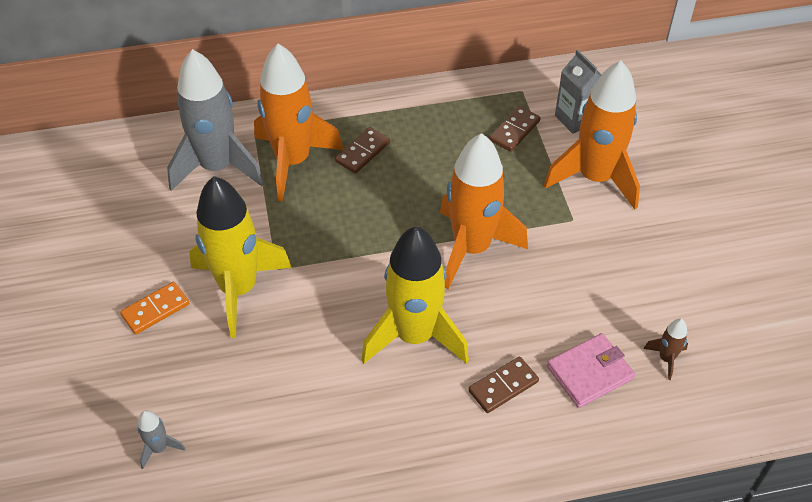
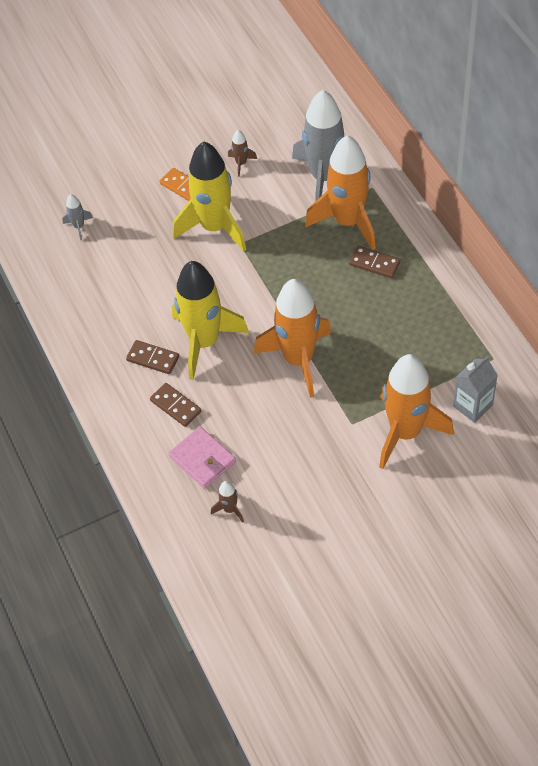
camera: 80 degrees right, 5 degrees up
(150, 241) = (241, 163): none -> brown rocket
(514, 131) = (440, 363): brown domino -> brown domino (153, 358)

